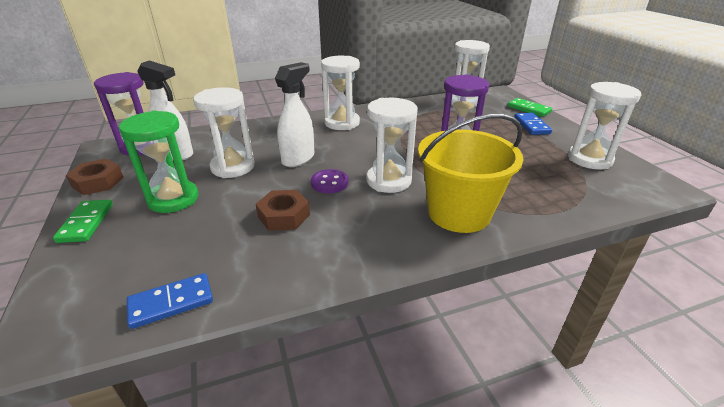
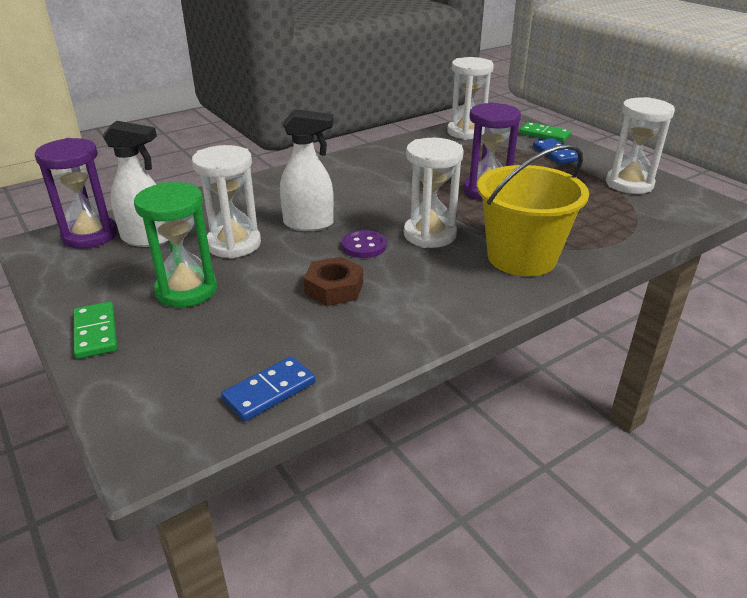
camera: 15 degrees left, 0 degrees up
(98, 182) = (68, 285): brown nut -> none
(298, 159) = (309, 224): white spray bottle -> white spray bottle turned 75 degrees clockwise
(342, 123) = (335, 175): white hourglass -> none

